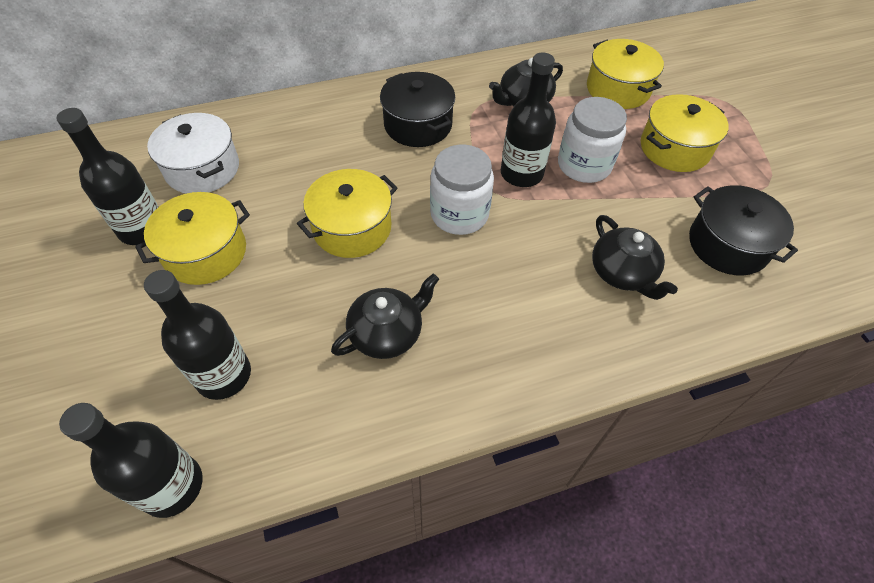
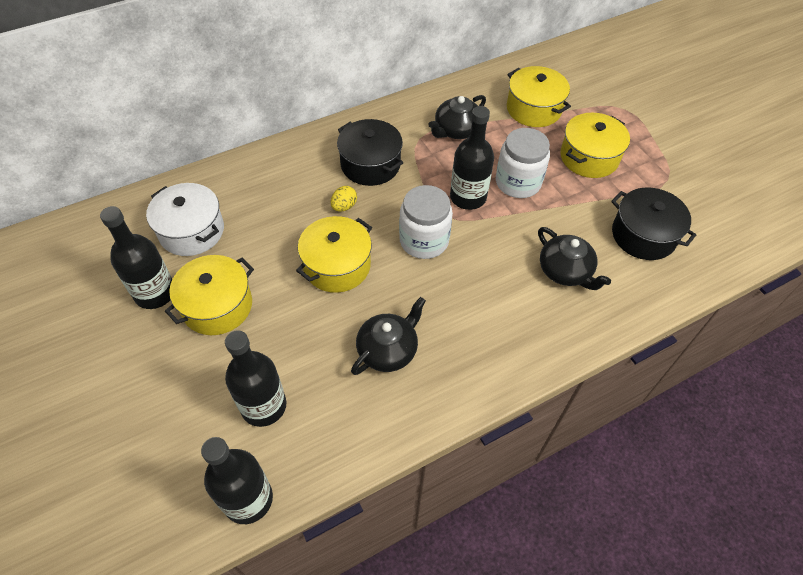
camera: 10 degrees left, 0 degrees up
(377, 165) = (344, 206): none -> yellow egg

